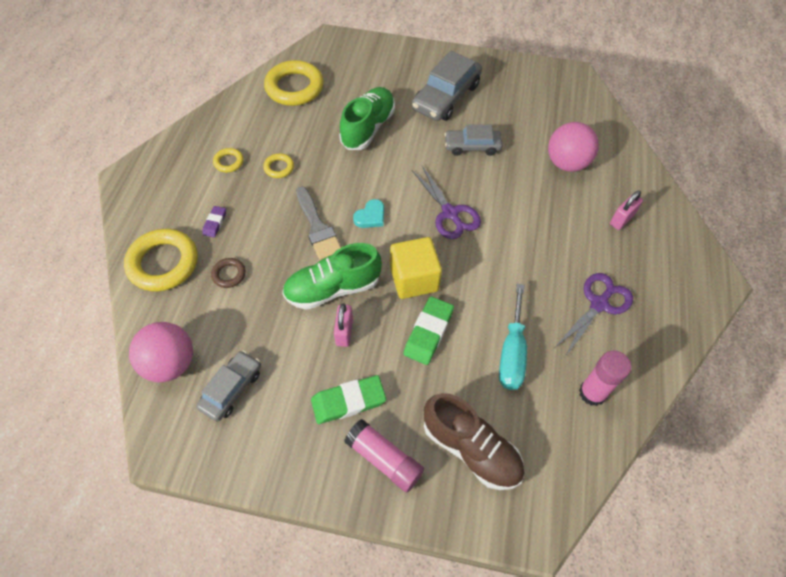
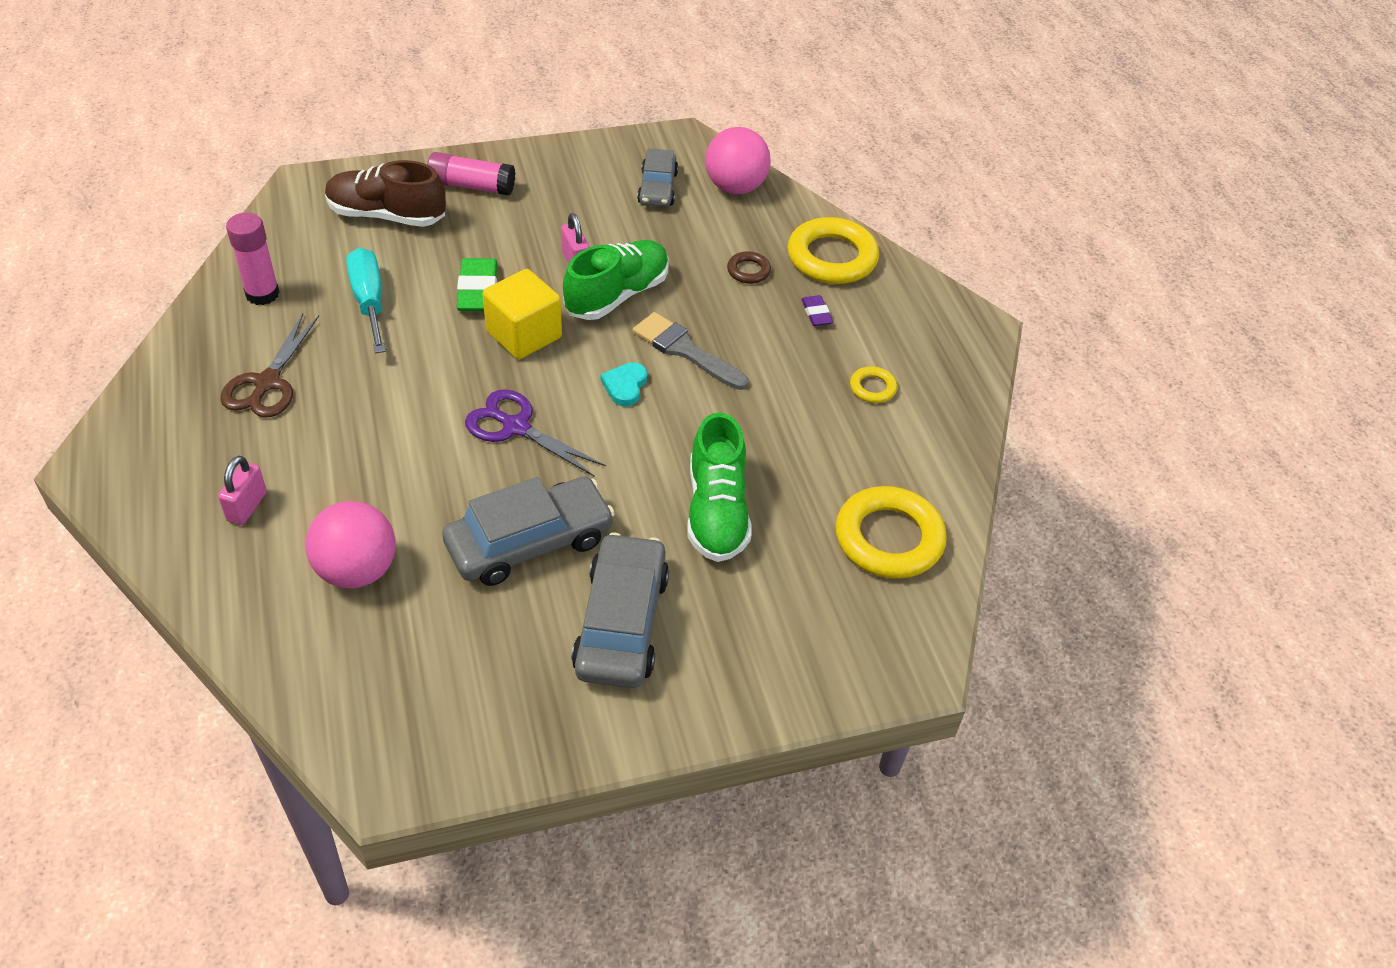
camera: 150 degrees right, 10 degrees down
(279, 167) = (798, 405): yellow ring -> none
(348, 401) = (533, 212): green eraser -> none
(472, 146) = (529, 542): grey car -> grey car, size x1.61
(599, 304) = (267, 383): purple scissors -> brown scissors

